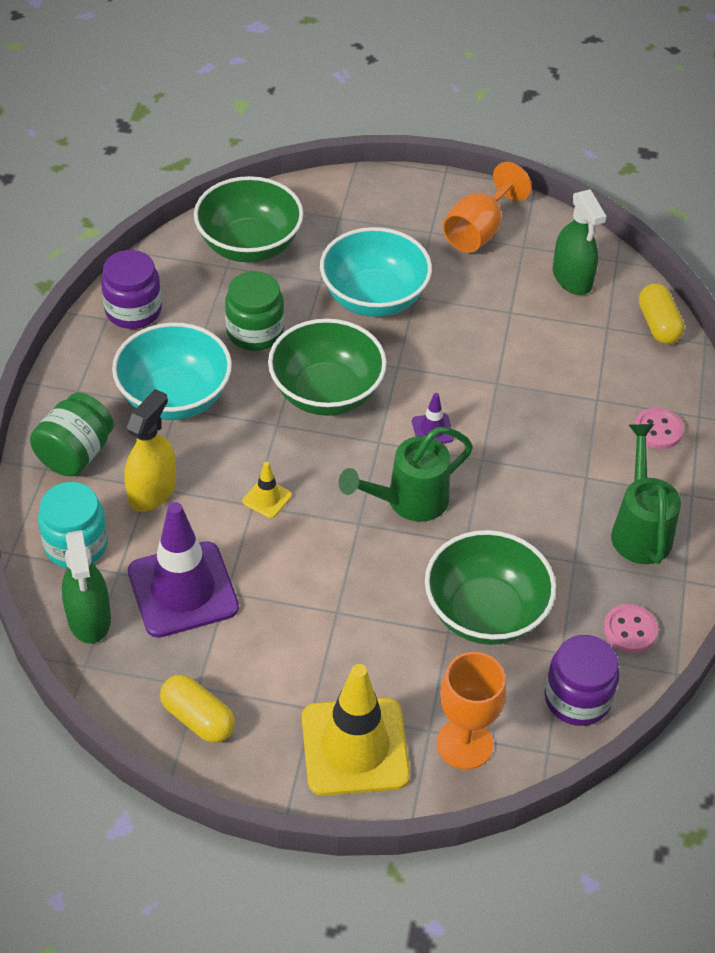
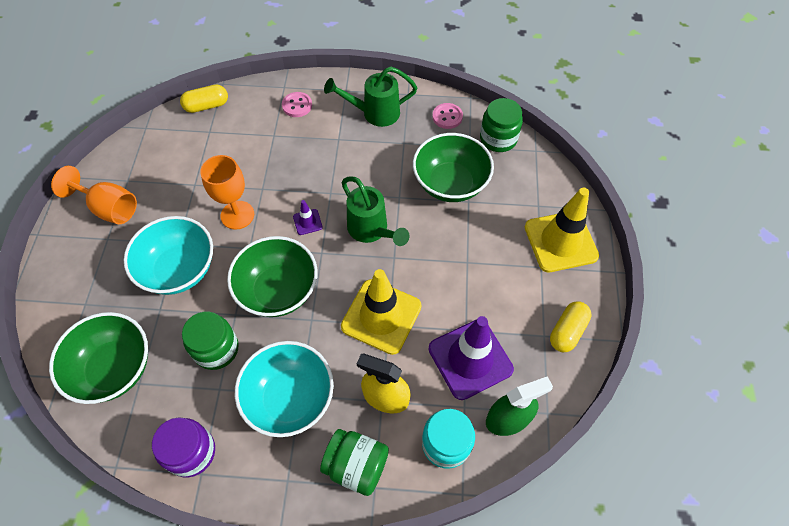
camera: 95 degrees left, 10 degrees up
(267, 498) = (381, 316): yellow traffic cone -> yellow traffic cone, size x2.34
(464, 744) = (542, 188): orange goblet -> orange goblet (237, 215)
(572, 278) = (161, 151): green spray bottle -> none
(577, 698) = (498, 138): purple jar -> green jar

